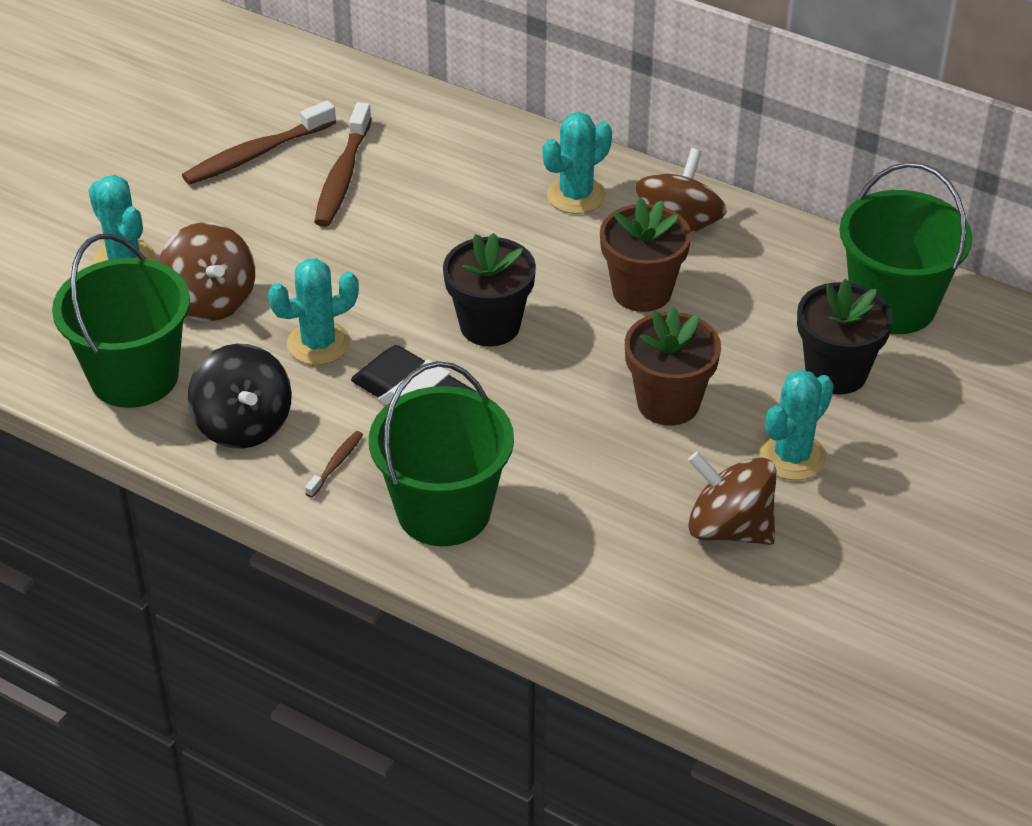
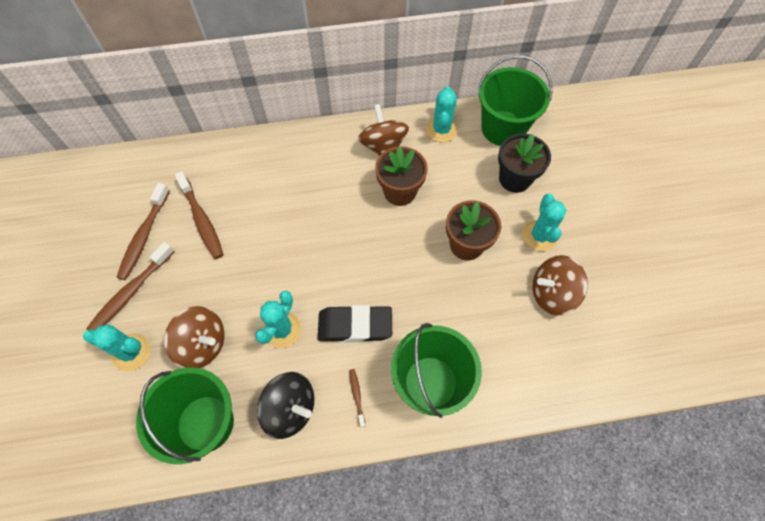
camera: 40 degrees left, 20 degrees up
(182, 201) = (131, 292): none -> brown toothbrush
(490, 325) = (352, 259): black flower pot -> none
(576, 195) = (323, 158): turquoise cactus -> turquoise cactus (441, 130)

